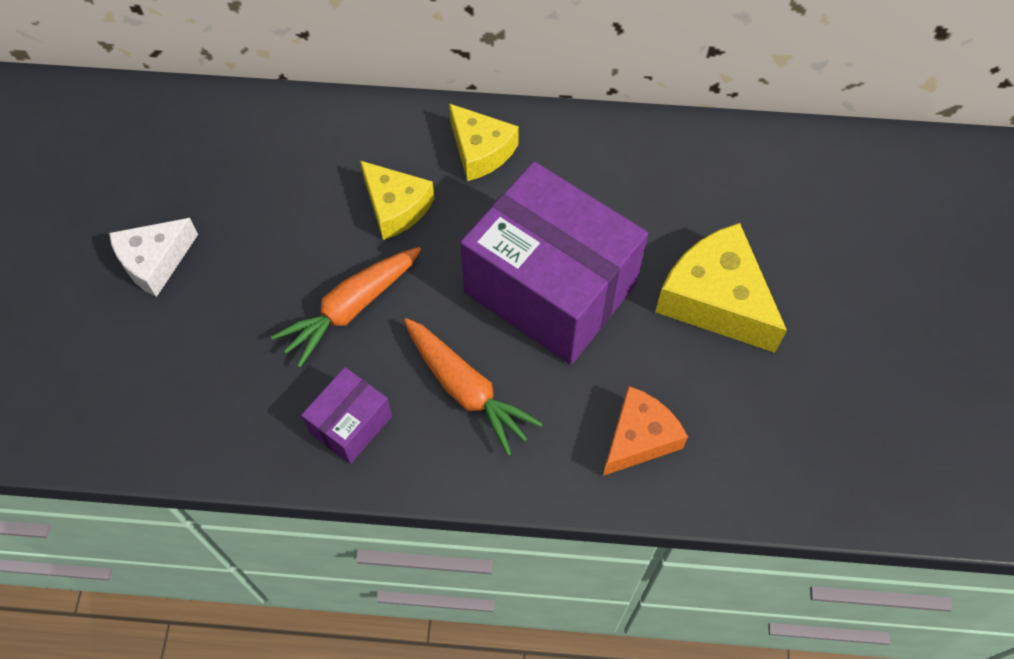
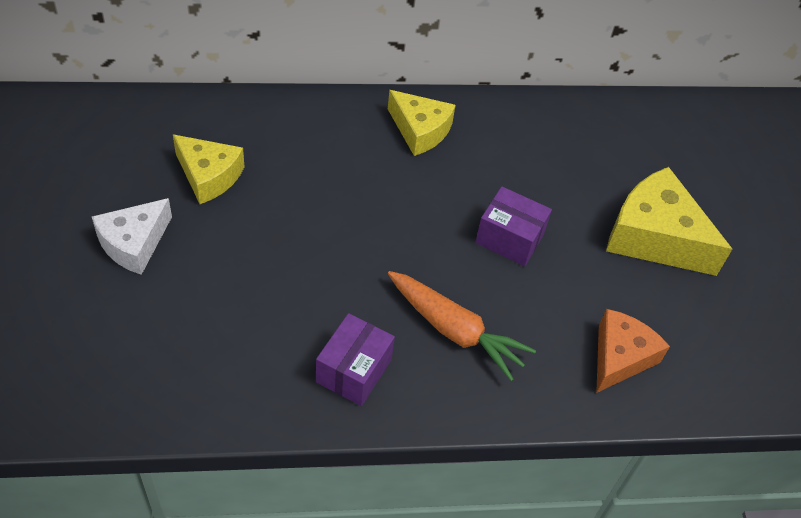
camera: 15 degrees left, 10 degrees down
(351, 308) = (332, 270): orange carrot -> none
(396, 207) = (354, 181): yellow cheese -> yellow cheese (209, 176)
(550, 288) = (509, 239): purple box -> purple box, size x0.45

